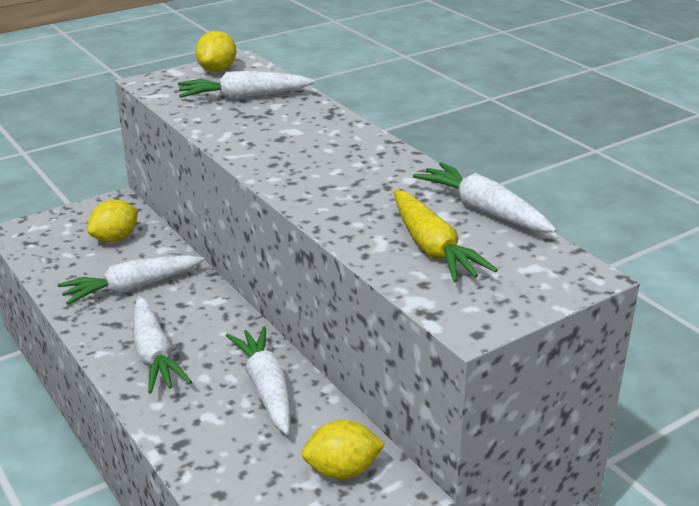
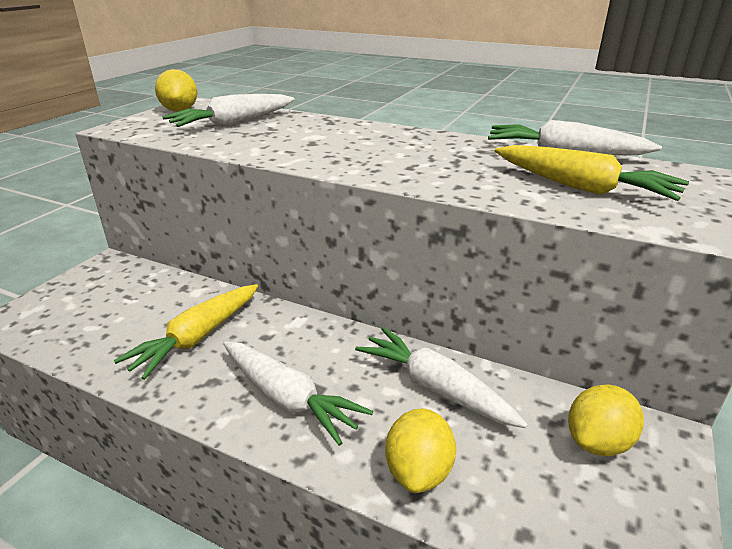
camera: 30 degrees left, 0 degrees up
(115, 238) = (135, 296): yellow lemon -> yellow lemon (418, 471)
(132, 288) = (197, 337): white carrot -> yellow carrot

